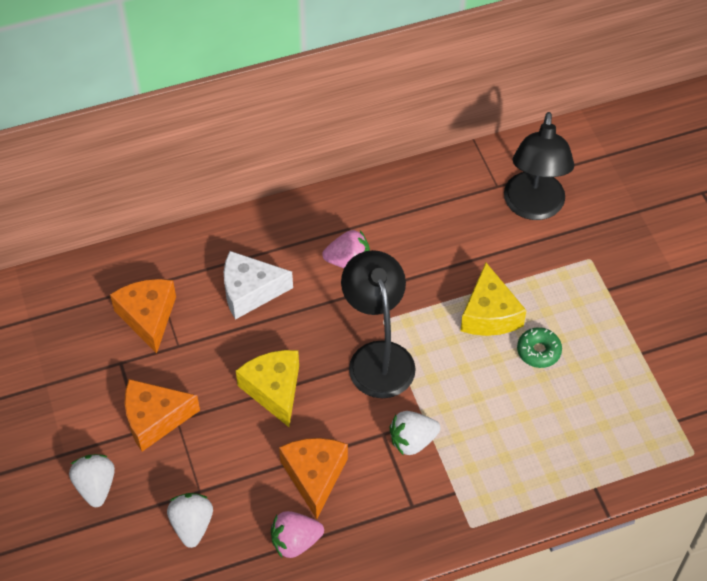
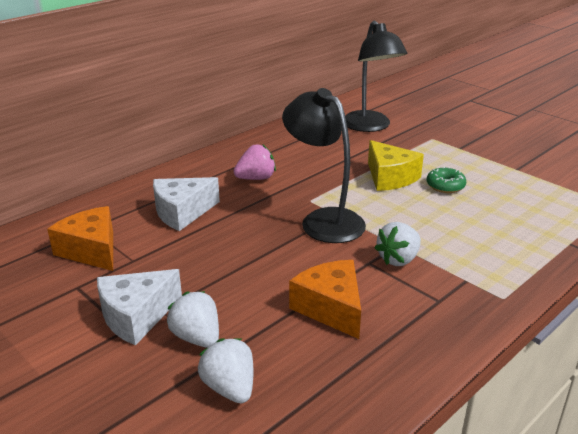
camera: 25 degrees left, 25 degrees down
(96, 486) = (94, 391): white strawberry -> white strawberry (197, 337)
(155, 419) = (136, 316): orange cheese -> white cheese
(274, 390) = (247, 263): yellow cheese -> none
(295, 541) = (352, 363): pink strawberry -> none

